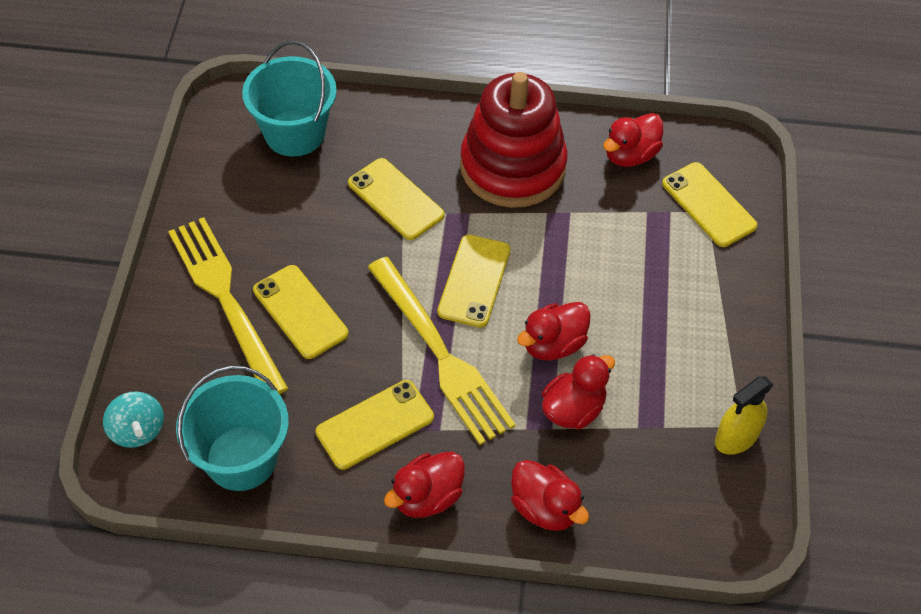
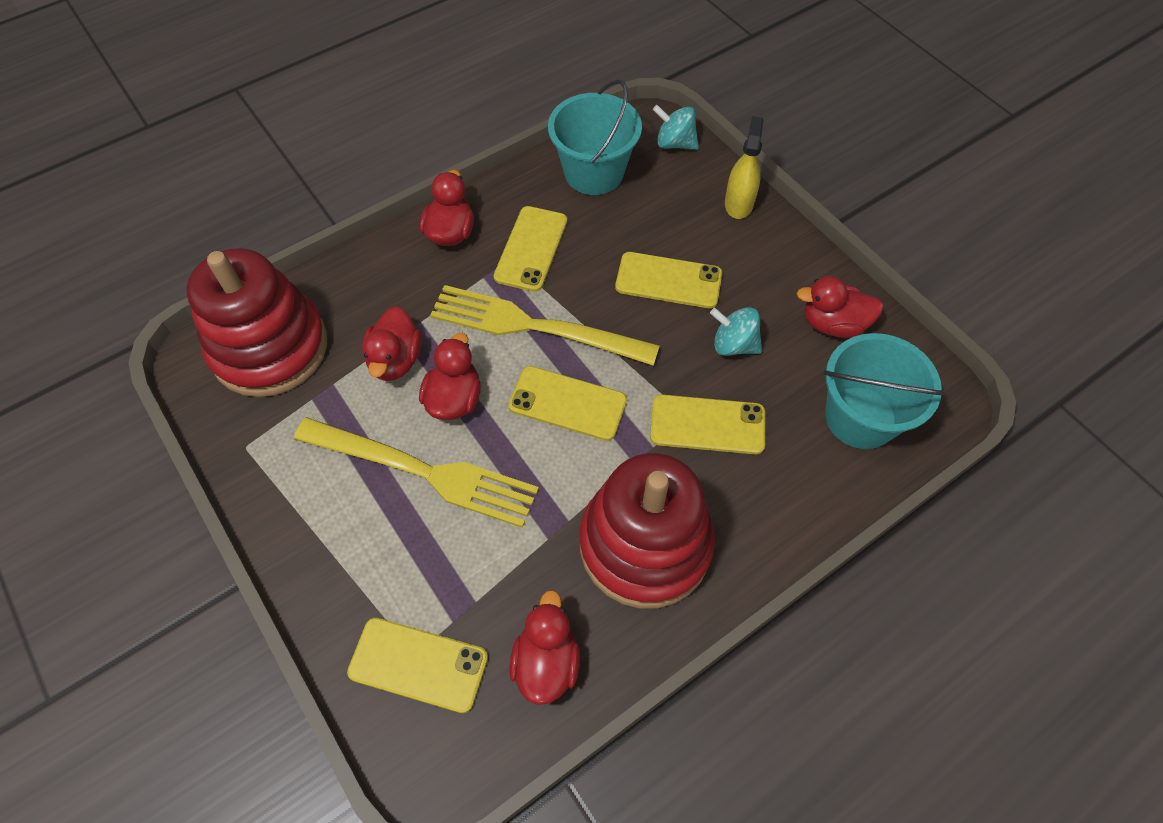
camera: 140 degrees right, 5 degrees up
(225, 299) = (729, 250): yellow fork -> yellow fork (424, 472)
(314, 232) = (733, 344): none -> turquoise spinning top
(474, 281) = (567, 403): yellow phone -> yellow phone turned 45 degrees counterclockwise
(545, 508) = (362, 280): red duck -> red duck (833, 324)
(670, 500) = (270, 348): none -> red stacking toy
(736, 437) = (243, 433): yellow spray bottle -> yellow spray bottle (738, 203)

